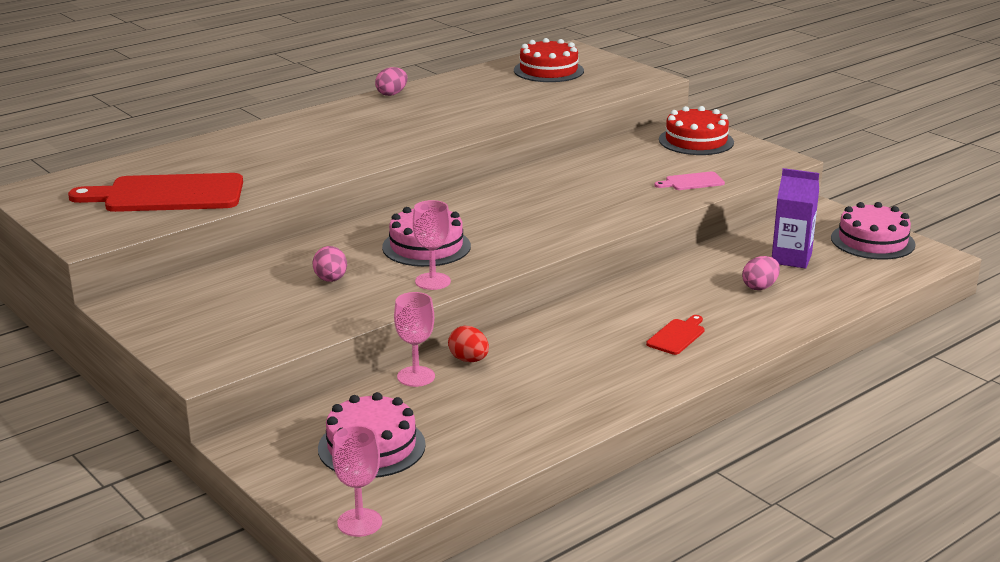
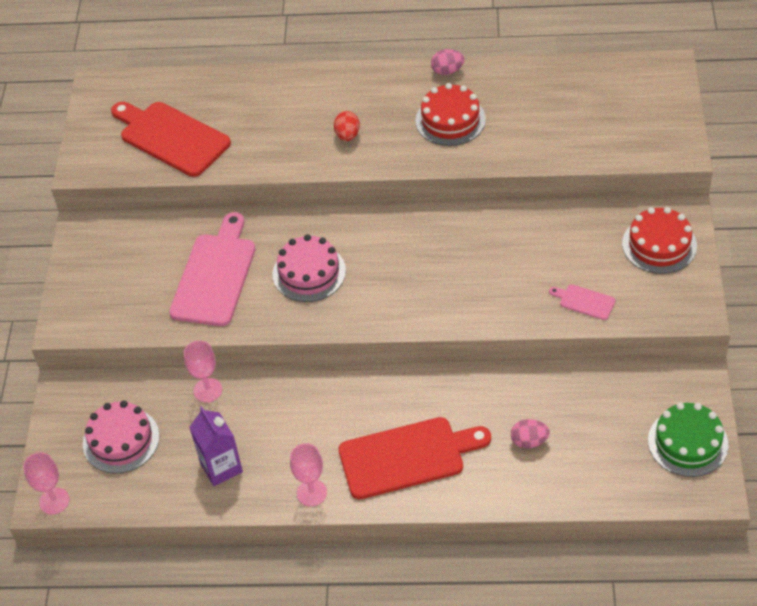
camera: 45 degrees right, 25 degrees up
(331, 280) = (215, 275): pink egg -> pink cutting board
(432, 281) = (272, 316): pink goblet -> pink goblet (311, 493)
(469, 360) = (254, 394): red egg -> red egg (347, 135)
(548, 70) = (609, 95): red cake -> red cake (450, 120)
(677, 336) = (407, 457): red cutting board -> red cutting board, size x2.21
(791, 259) = (595, 423): purple carton -> purple carton (221, 467)
(872, 241) = (687, 442): pink cake -> green cake

